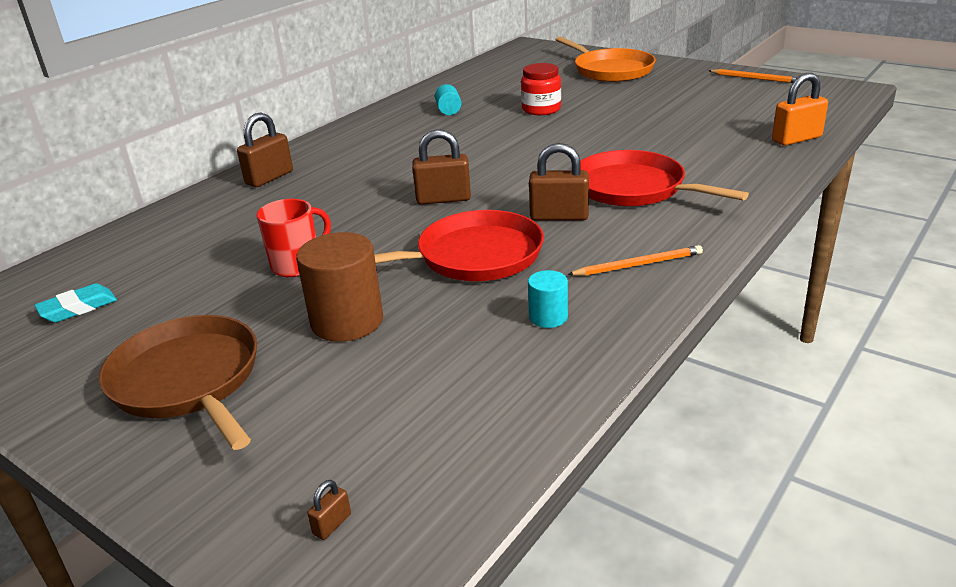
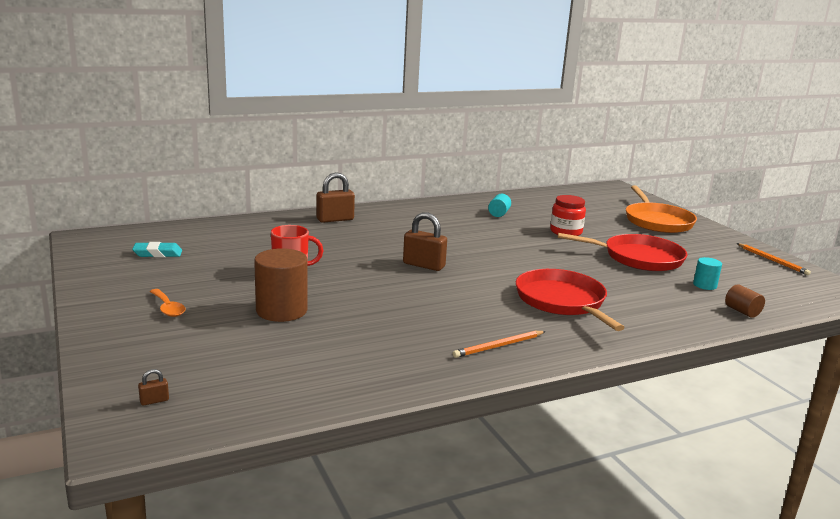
camera: 25 degrees right, 10 degrees down
(188, 381) = (168, 308): brown pan -> orange spoon
(473, 256) = (398, 303): red pan -> red pan (638, 258)
(548, 317) = (399, 352): turquoise cylinder -> turquoise cylinder (704, 285)
(559, 216) = (485, 300): brown padlock -> none
(638, 265) = (498, 346): orange pencil -> orange pencil turned 135 degrees clockwise
(796, 139) = (742, 311): orange padlock -> brown cylinder

